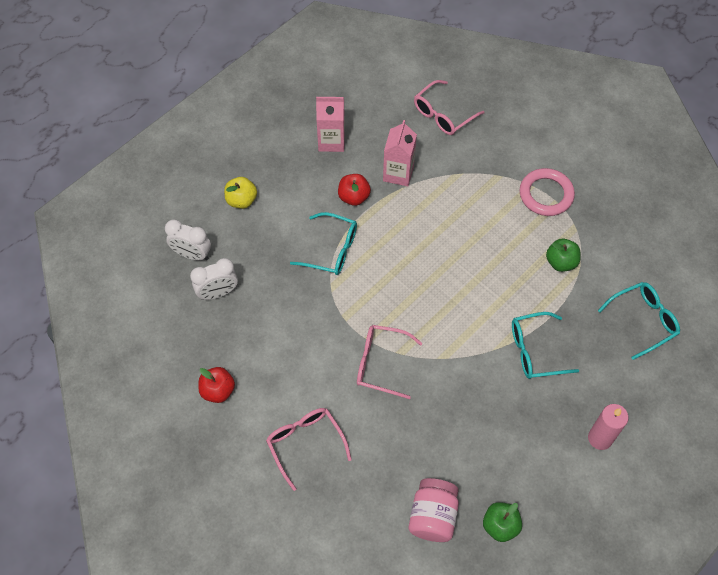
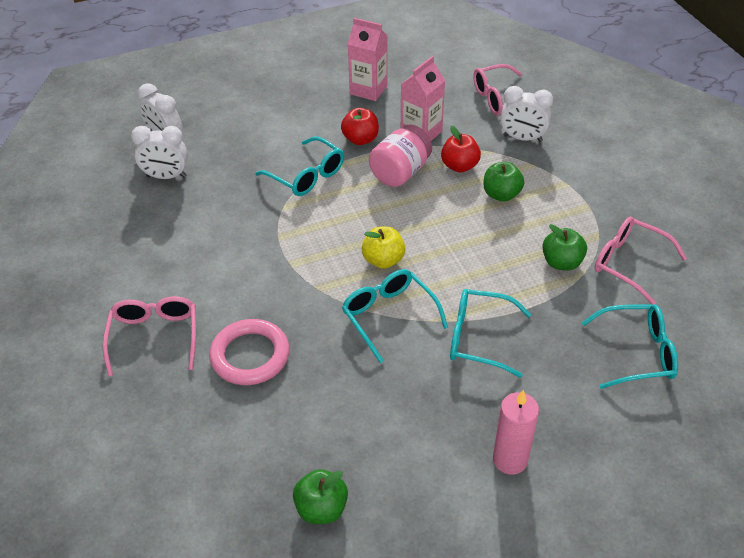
camera: 25 degrees right, 15 degrees down
(218, 390) = (102, 258): red apple -> red apple (459, 166)
(241, 200) = (245, 111): yellow apple -> yellow apple (383, 260)
(380, 363) = (289, 290): pink glasses -> pink glasses (628, 263)
(432, 516) = (246, 464): pink jar -> pink jar (400, 172)
(464, 357) = (388, 316): none -> turquoise glasses
(479, 151) = (522, 138): none -> white clock
(489, 214) = (501, 194): none -> green apple
(546, 194) = (579, 196): pink ring -> pink ring (250, 355)

